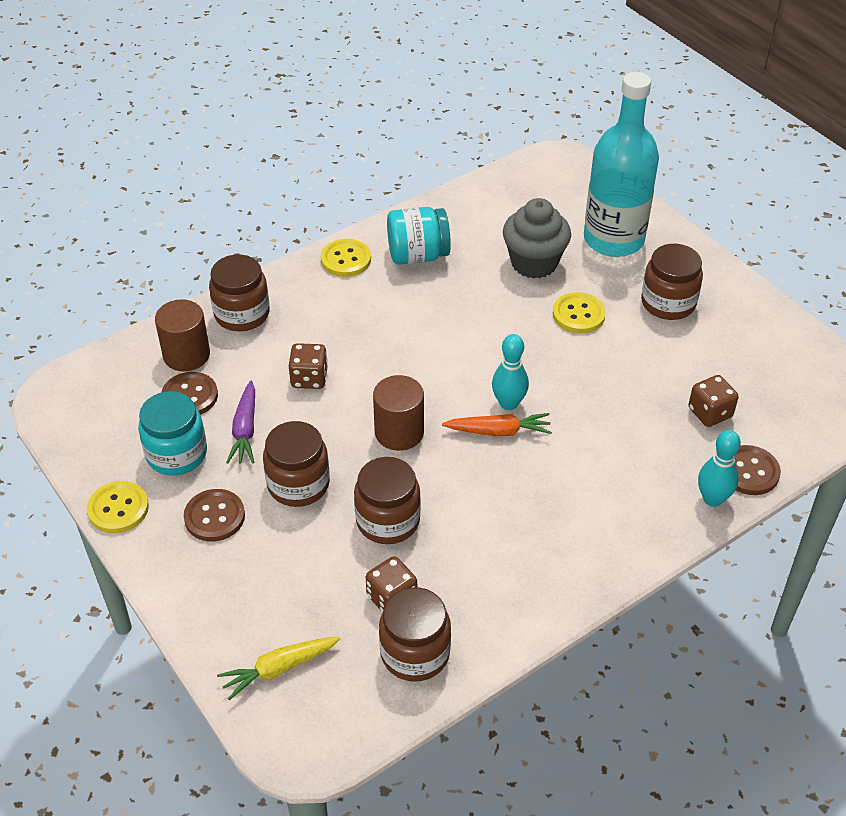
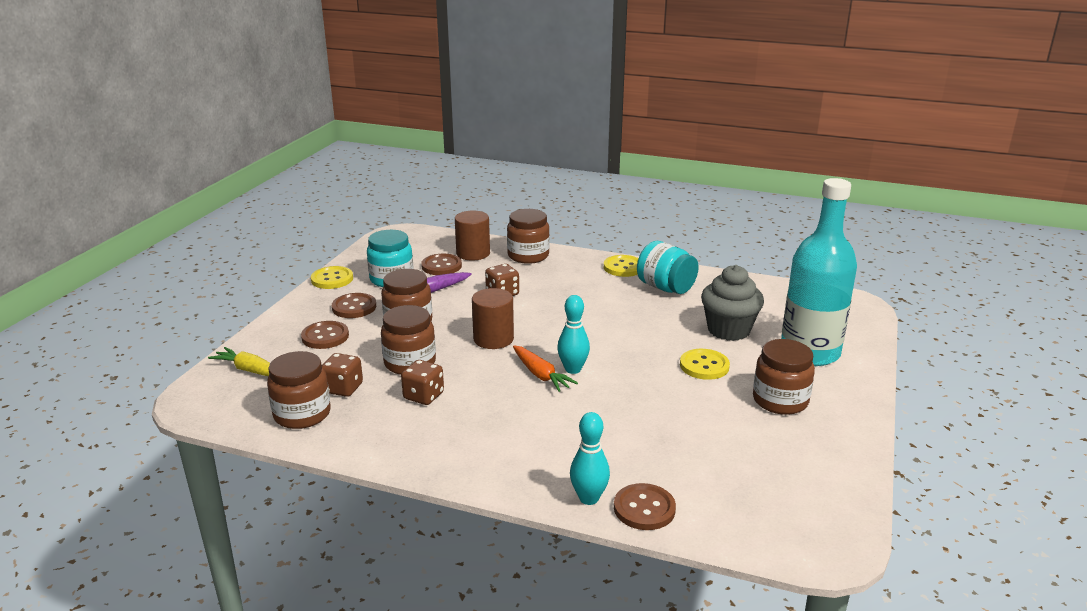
camera: 55 degrees right, 20 degrees down
(261, 570) = (325, 336): none -> brown button
(710, 413) = (685, 464): brown dice -> brown dice (423, 396)

